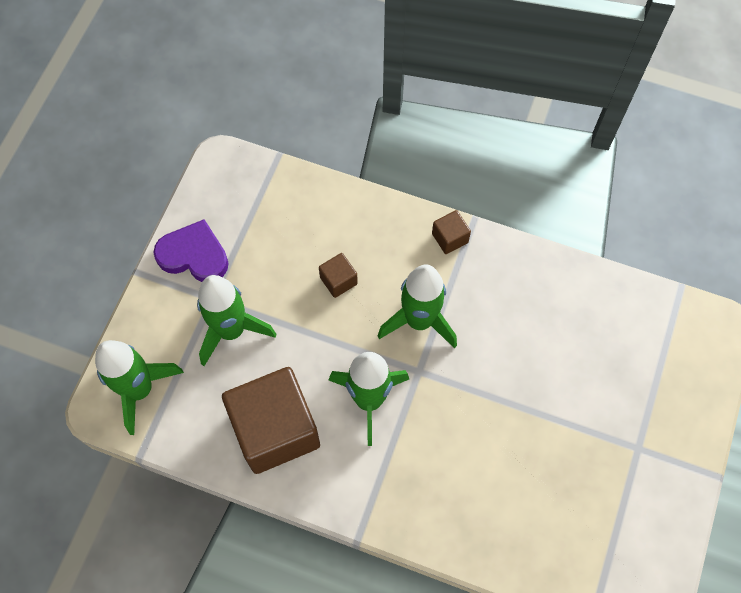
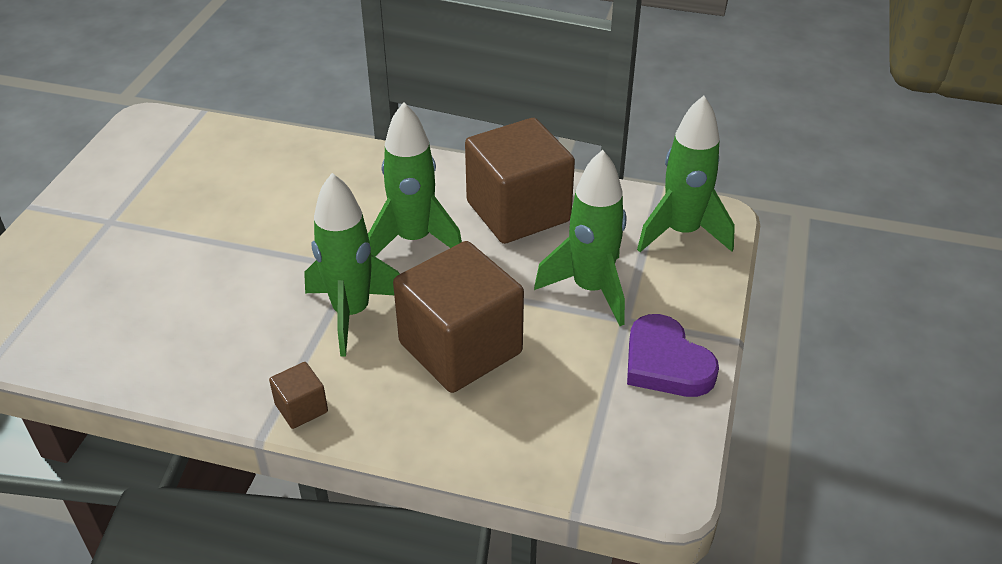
camera: 175 degrees right, 25 degrees down
(194, 255) = (666, 363): purple heart -> purple heart turned 45 degrees clockwise
(338, 280) = (460, 348): brown cube -> brown cube, size x2.37

